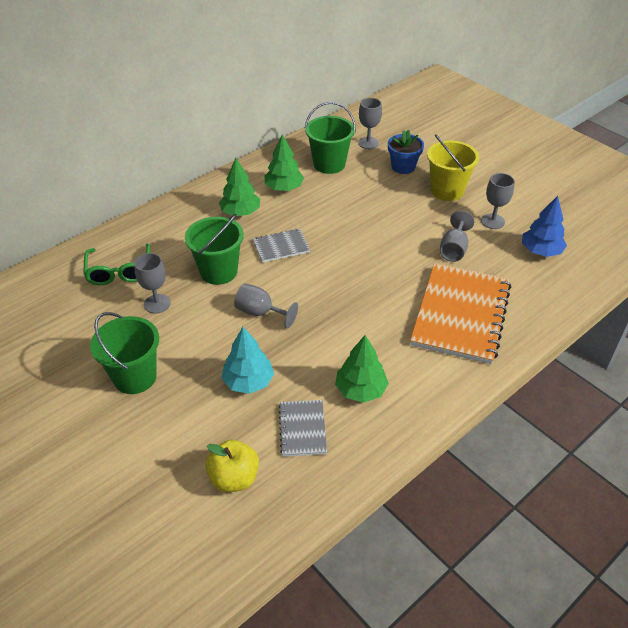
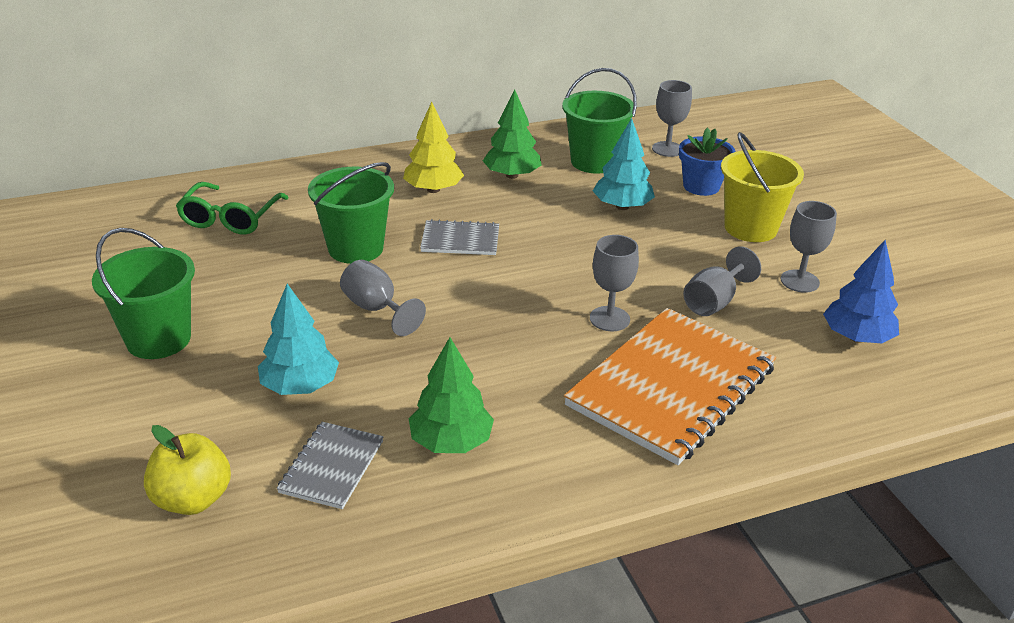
camera: 20 degrees right, 10 degrees down
(157, 304) = (249, 265): grey goblet -> grey goblet (609, 319)
(240, 212) = (433, 189): green tree -> yellow tree
(365, 194) = (622, 206): none -> turquoise tree

